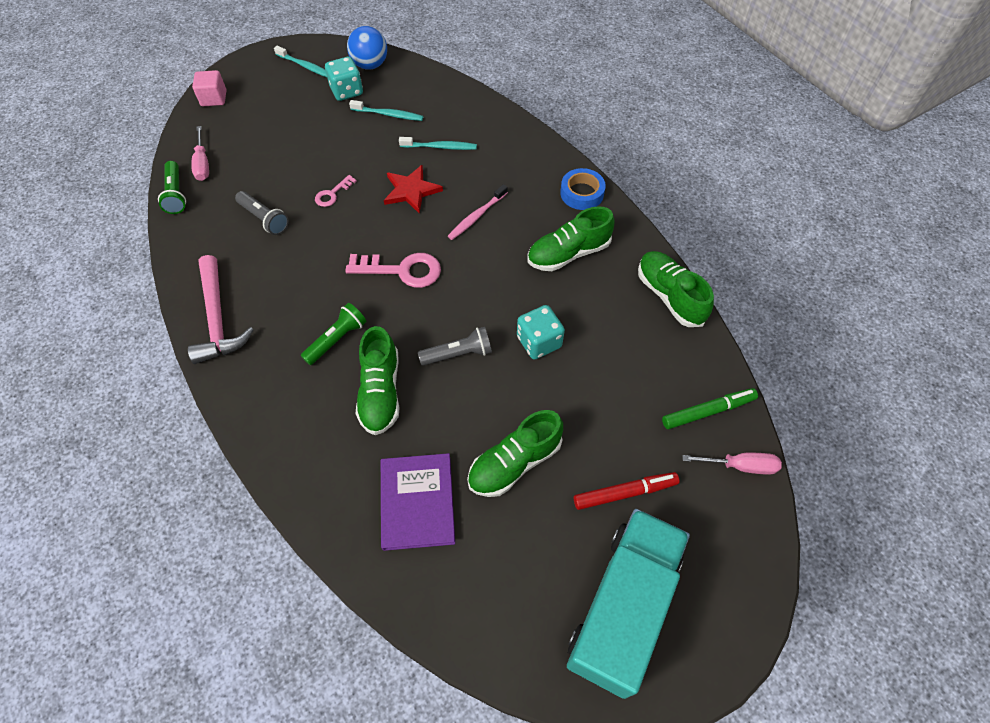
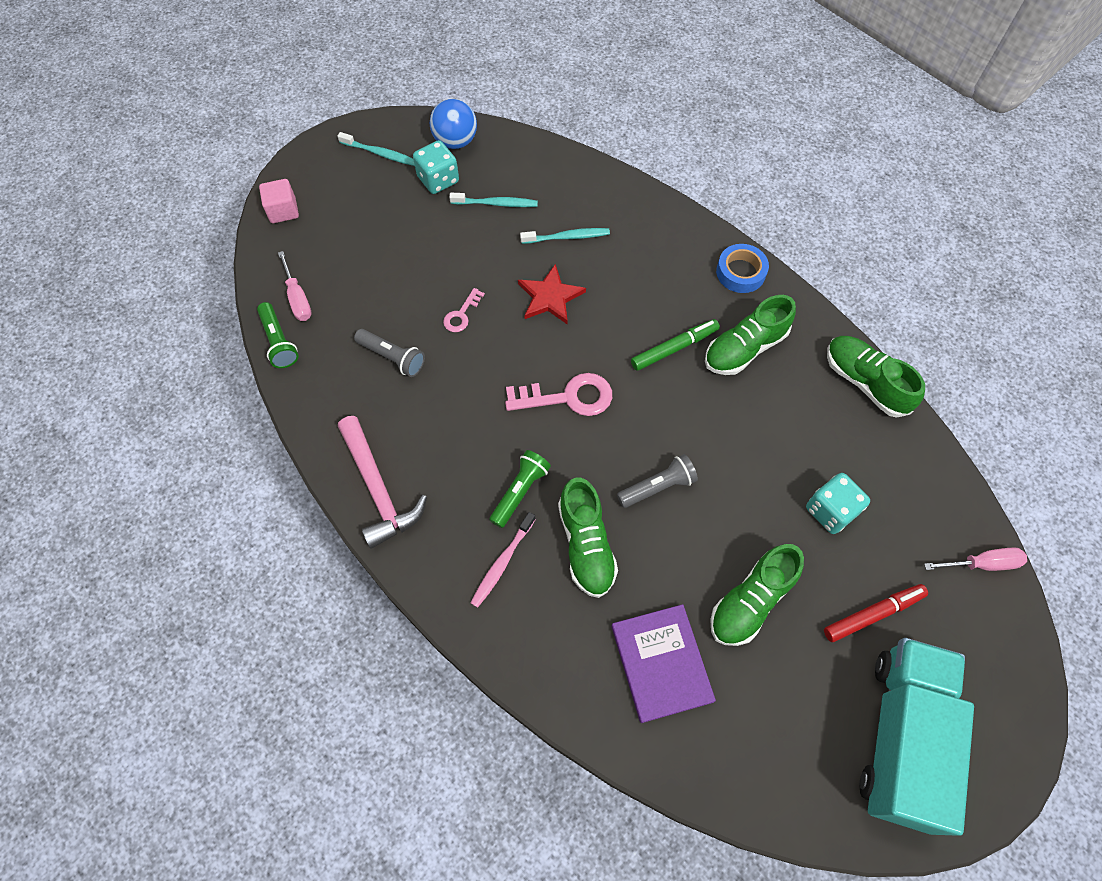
camera: 10 degrees left, 5 degrees up
(476, 216) = (632, 318): pink toothbrush -> pink toothbrush (502, 563)
(539, 342) = (740, 459): turquoise dice -> turquoise dice (830, 511)
(708, 411) = (935, 509): green marker -> green marker (674, 348)

